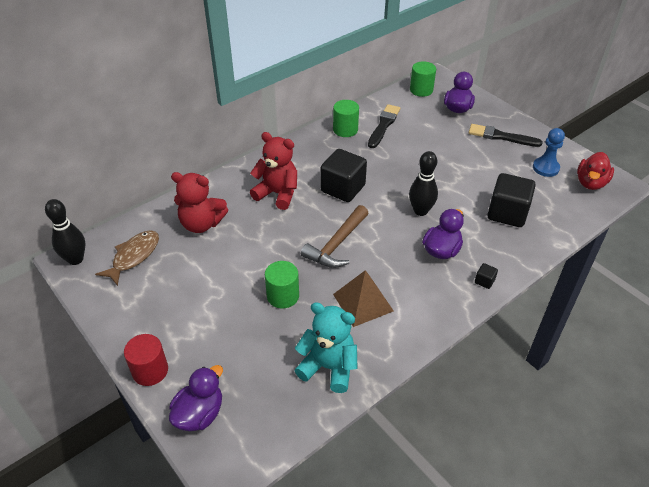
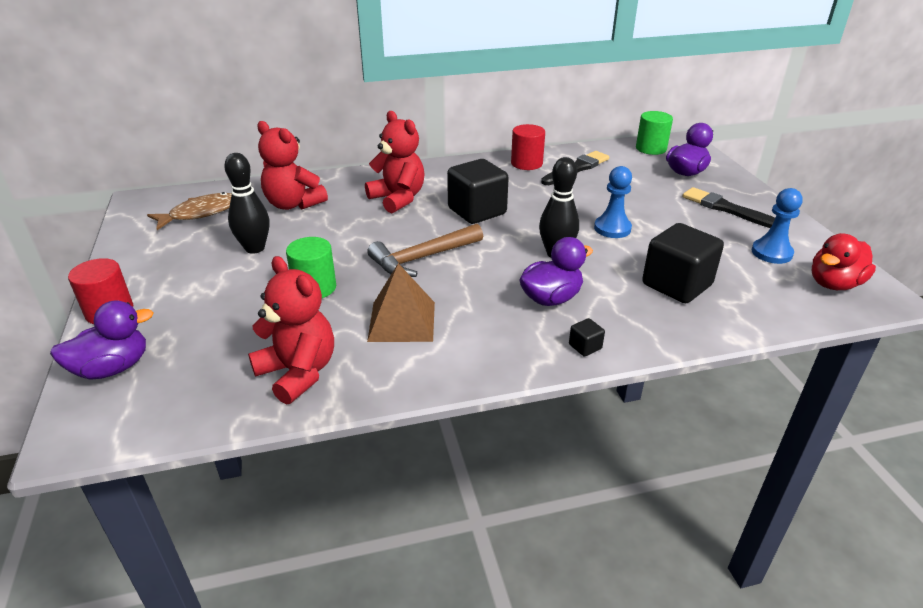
camera: 25 degrees right, 10 degrees down
(75, 259) = (146, 202): black bowling pin -> black bowling pin (255, 248)
(328, 367) = (298, 373): turquoise teddy bear -> red teddy bear
(345, 130) = (526, 163): green cylinder -> red cylinder
(441, 176) = (612, 228): none -> blue pawn

